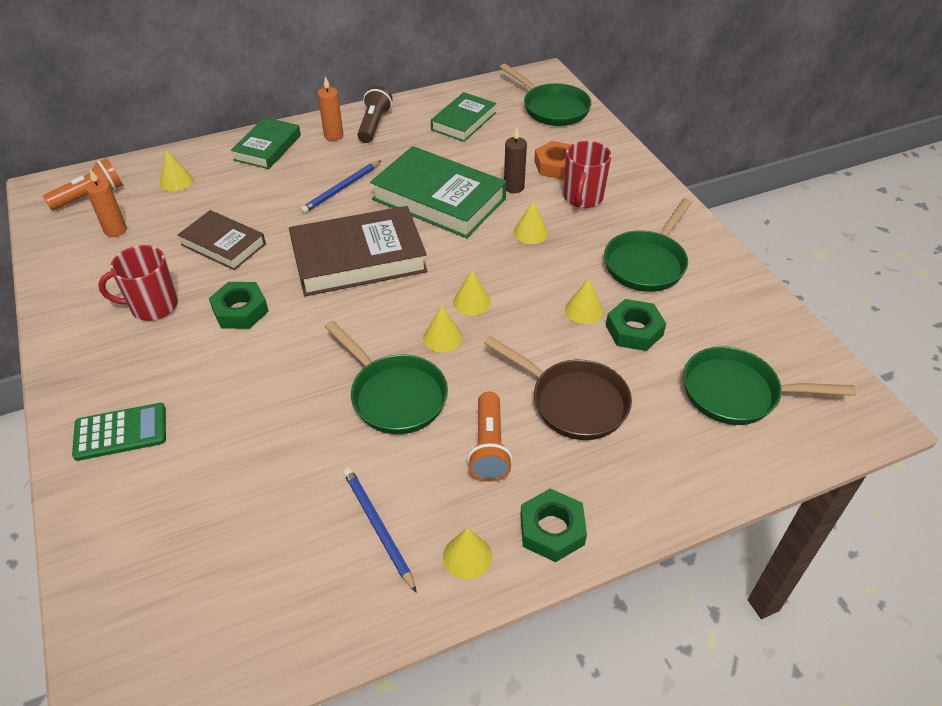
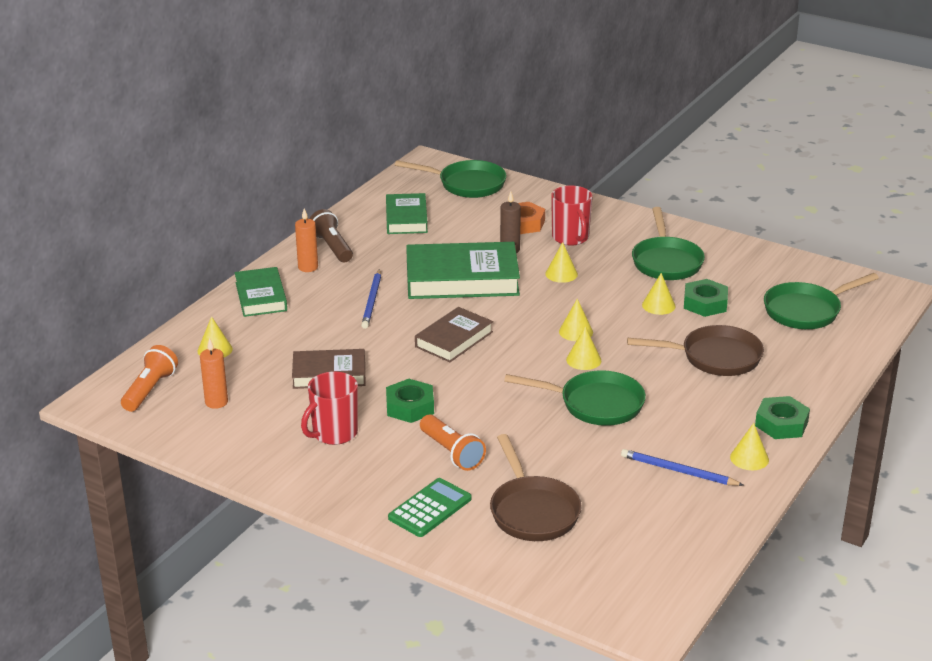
camera: 35 degrees left, 15 degrees down
(193, 491) = (532, 511): none -> brown pan
(358, 258) = (454, 339): brown book -> brown book, size x0.60
(489, 447) = (693, 402): orange flashlight -> orange flashlight (451, 452)

